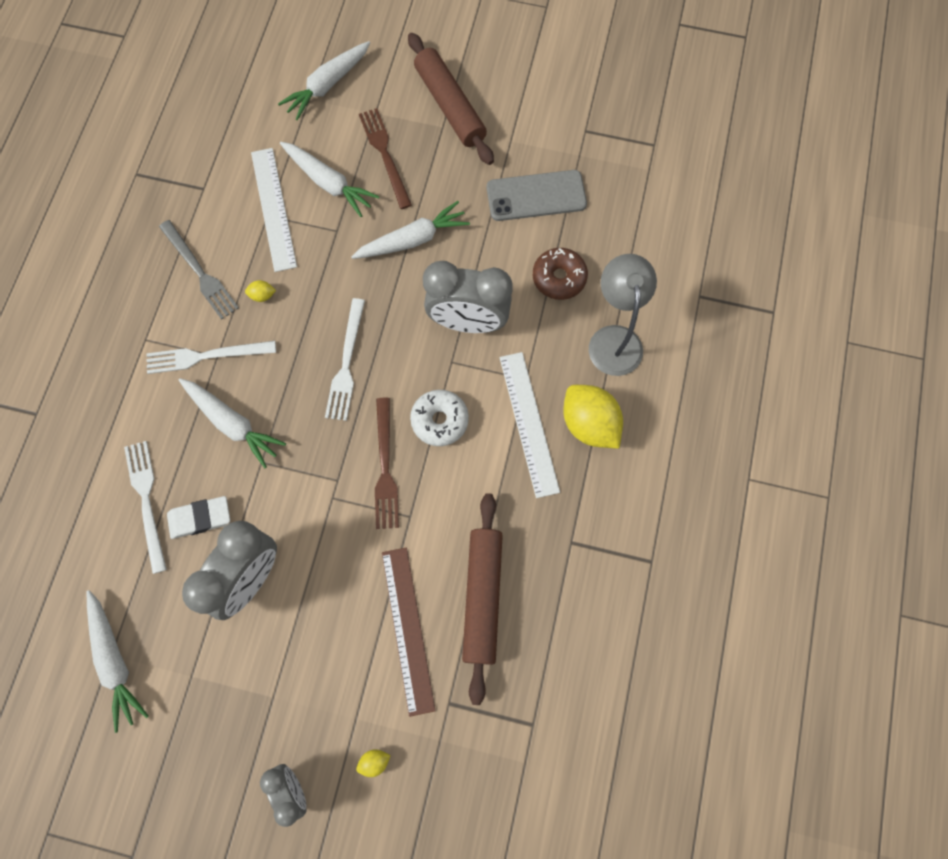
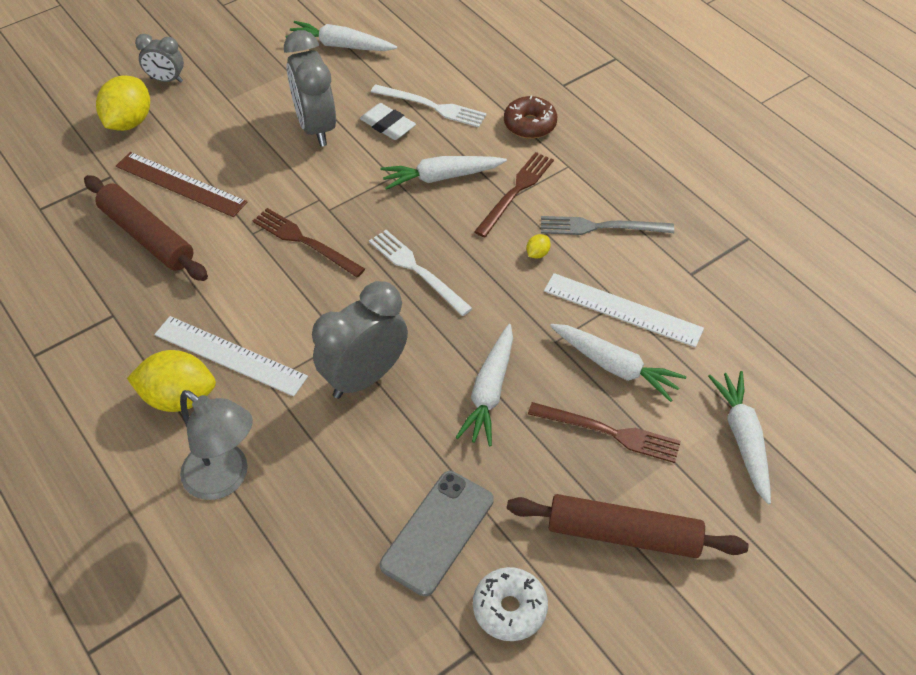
camera: 130 degrees right, 20 degrees down
(200, 518) = (387, 125): white eraser -> white eraser turned 75 degrees counterclockwise
(206, 356) = (516, 191): white fork -> brown fork
(328, 183) = (615, 366): white carrot -> white carrot turned 135 degrees counterclockwise
(374, 762) = (129, 122): yellow lemon -> yellow lemon, size x2.42
(440, 420) = (302, 298): white donut -> white donut (509, 608)
(559, 278) = (330, 481): brown donut -> brown donut (530, 124)

